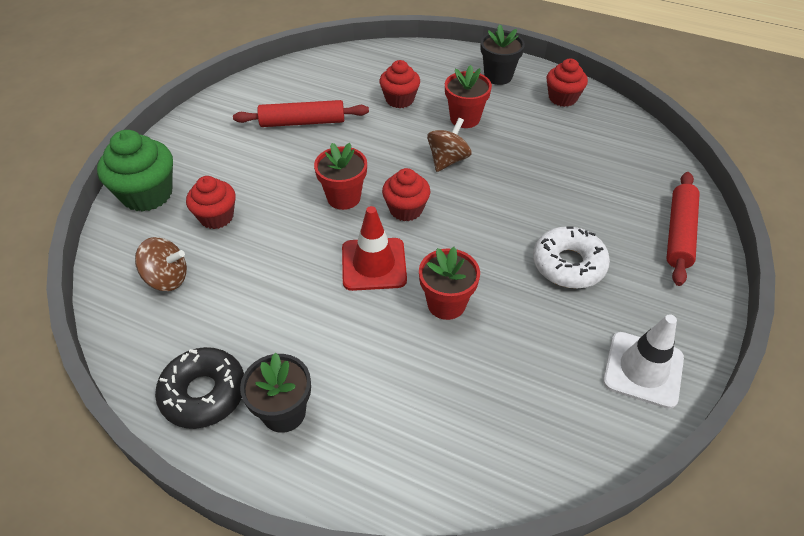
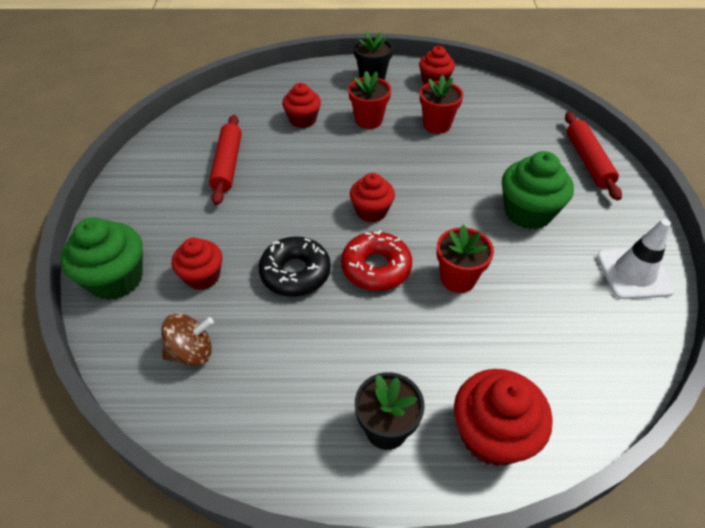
camera: 25 degrees left, 0 degrees up
(204, 393) = (301, 444): black donut -> black donut (295, 273)
(302, 122) = (228, 165): red rolling pin -> red rolling pin turned 60 degrees counterclockwise
(343, 197) = (310, 219): red flower pot -> red flower pot (437, 125)
(374, 264) = (376, 268): red traffic cone -> red donut
(376, 461) = (492, 435): none -> red cupcake
(447, 160) = (378, 159): brown spinning top -> none
(568, 264) = (528, 212): white donut -> green cupcake

